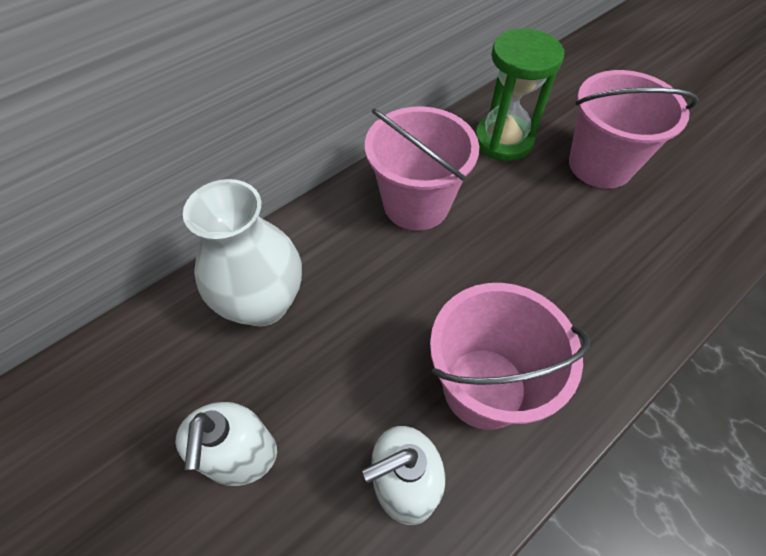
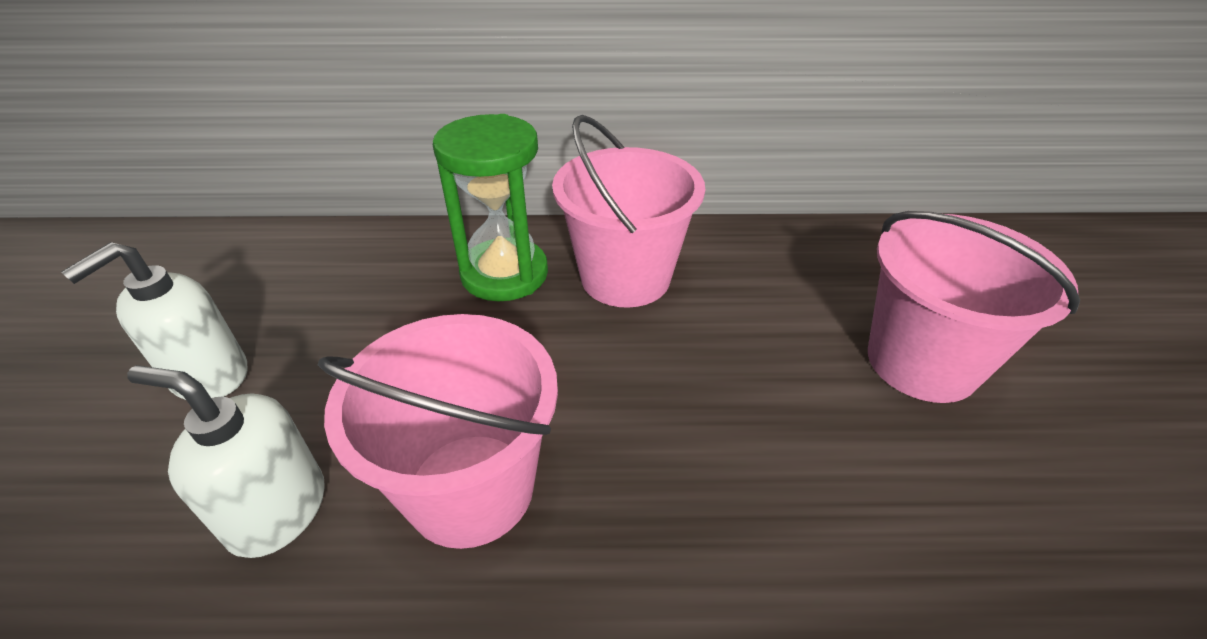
camera: 40 degrees right, 15 degrees down
(263, 303) = (384, 275): white vase -> none
(503, 141) = (805, 272): green hourglass -> green hourglass (504, 274)

